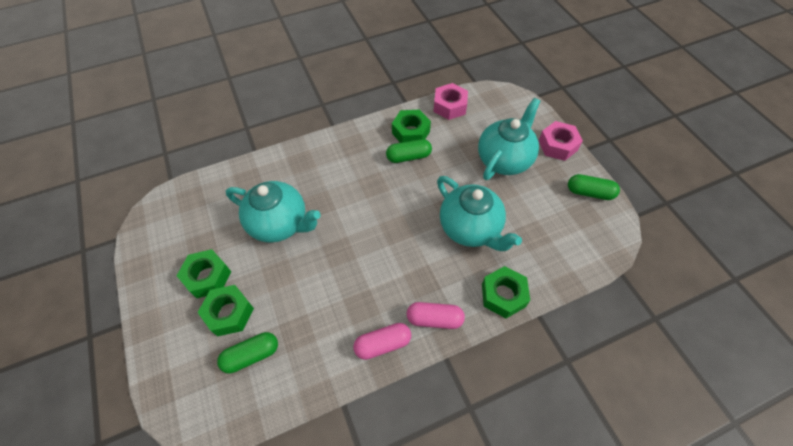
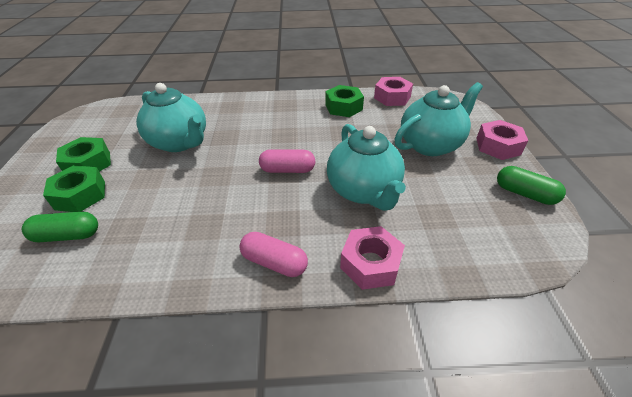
camera: 20 degrees right, 15 degrees down
(383, 344) = (201, 268): pink capsule -> pink capsule (287, 170)
(408, 157) = (331, 123): green capsule -> none
(503, 295) = (370, 264): green nut -> pink nut

